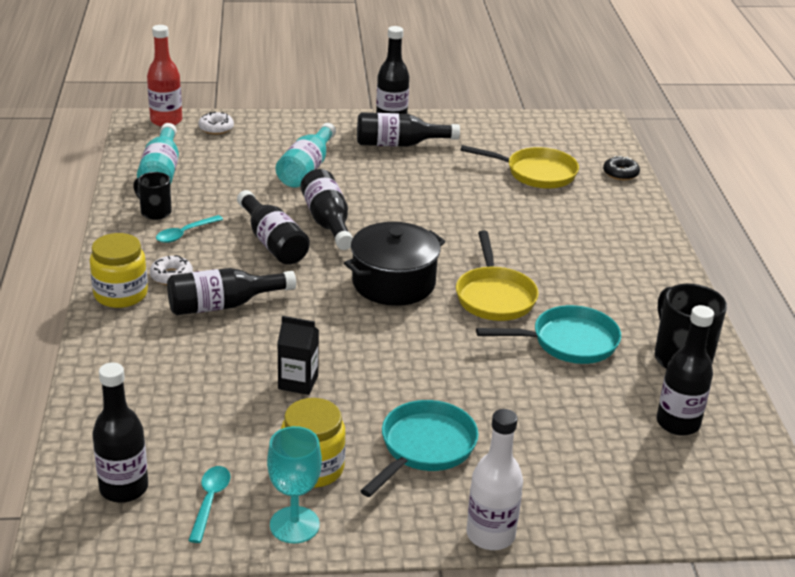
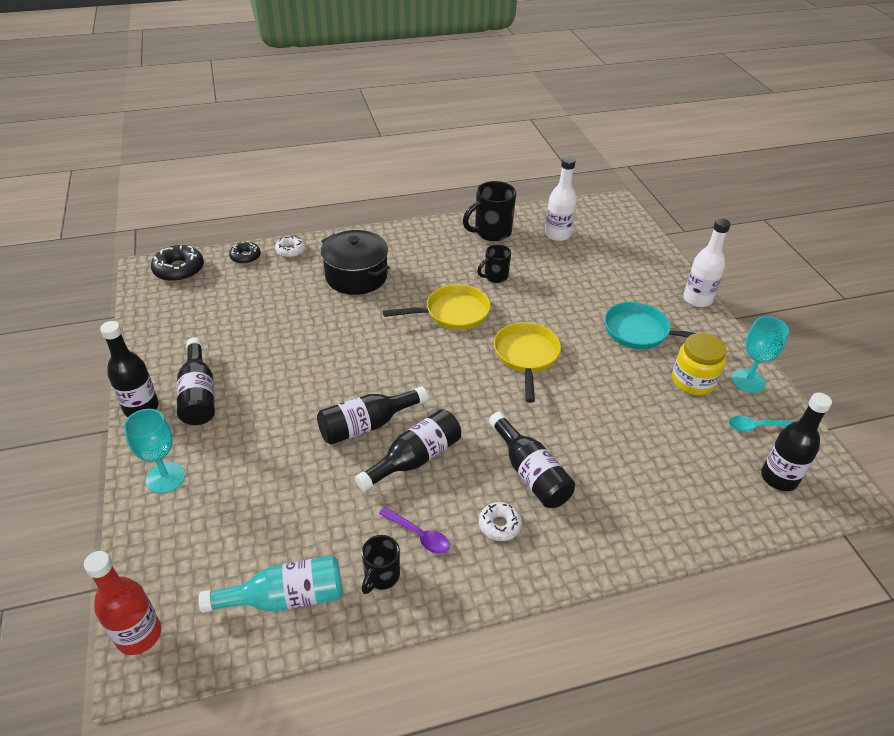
camera: 100 degrees left, 10 degrees up
(121, 294) = (546, 559): yellow jar -> none
(185, 234) = (419, 535): turquoise spoon -> purple spoon
(216, 128) = (162, 569): white donut -> white donut (290, 250)
(298, 382) = (608, 404): black carton -> none
(305, 130) = (165, 478): none -> turquoise goblet
(307, 169) = (261, 459): turquoise bottle -> none
(393, 283) = (454, 369): black pot -> black pot (356, 276)
(536, 173) = (251, 301): yellow pan -> yellow pan (526, 356)
(568, 342) = (495, 277): turquoise pan -> black mug
(596, 137) = (179, 270): none -> black donut
(678, 423) = (557, 235): black bottle -> white bottle

